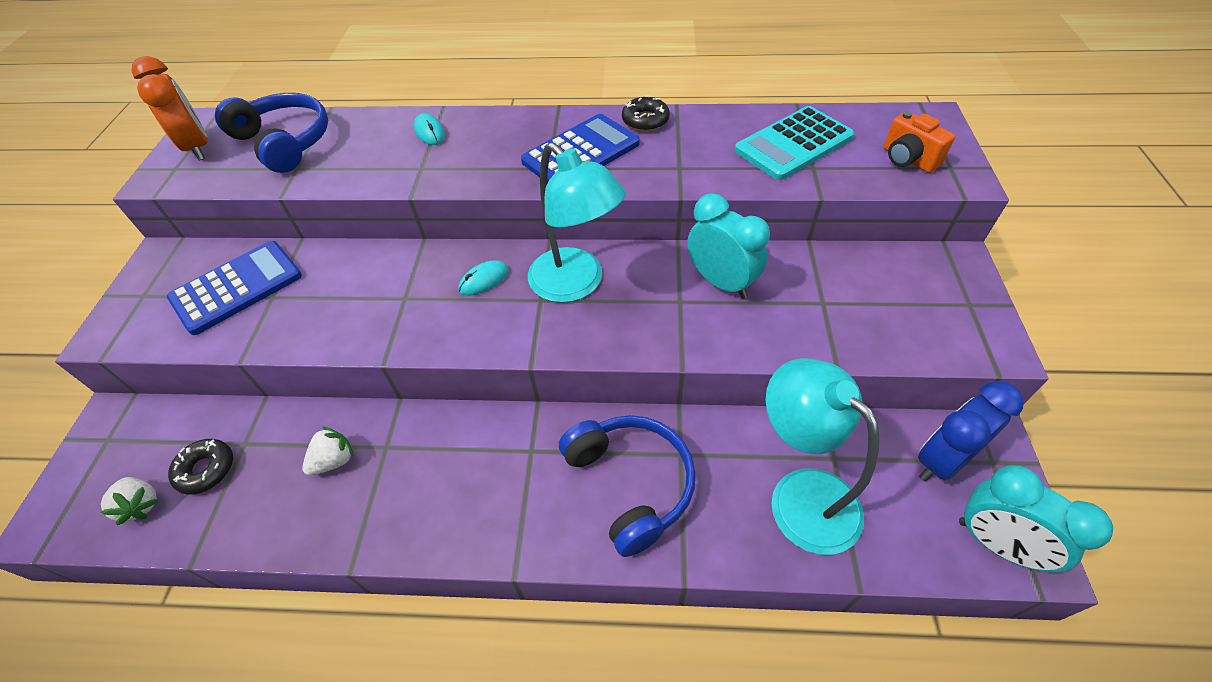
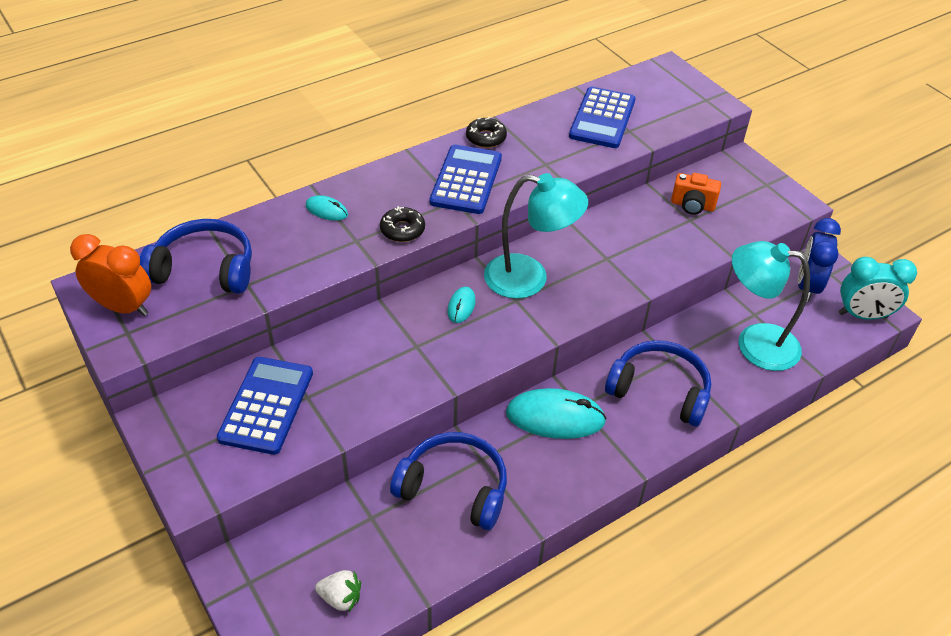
camera: 40 degrees left, 5 degrees down
(206, 470) = (363, 549): black donut -> black donut (402, 230)
(334, 460) = (454, 487): white strawberry -> blue headphones
(494, 446) = (555, 417): none -> turquoise mouse
(721, 282) = (620, 234): turquoise clock -> none
(793, 144) = (602, 118): turquoise calculator -> blue calculator
(907, 159) = (678, 103): orange camera -> orange camera (692, 205)

